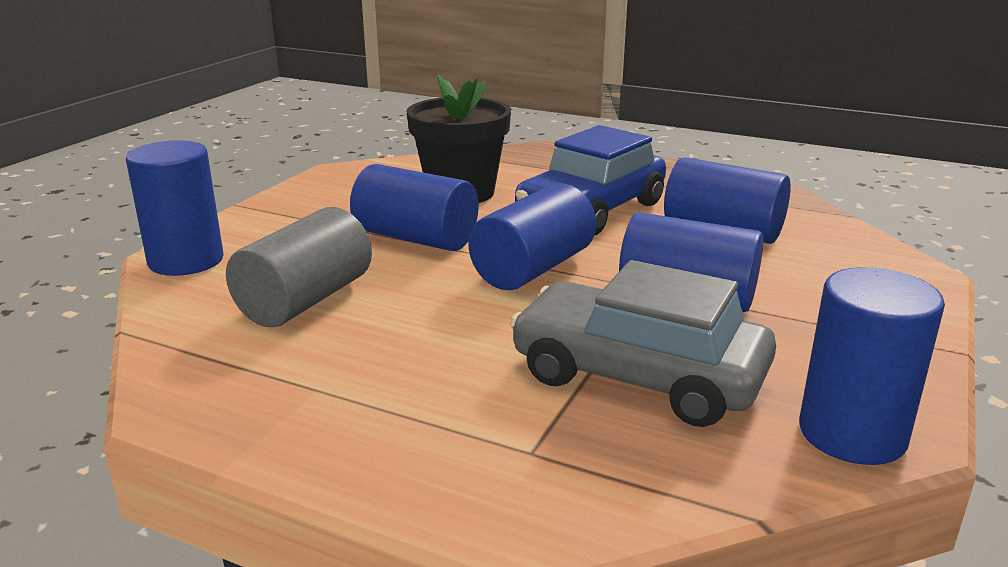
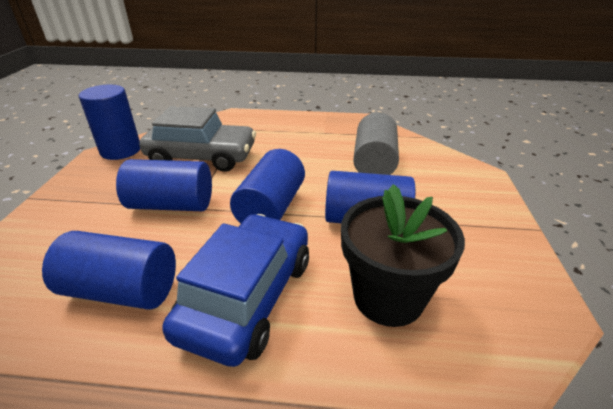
camera: 160 degrees right, 10 degrees up
(186, 261) = (468, 172): blue cylinder -> none

